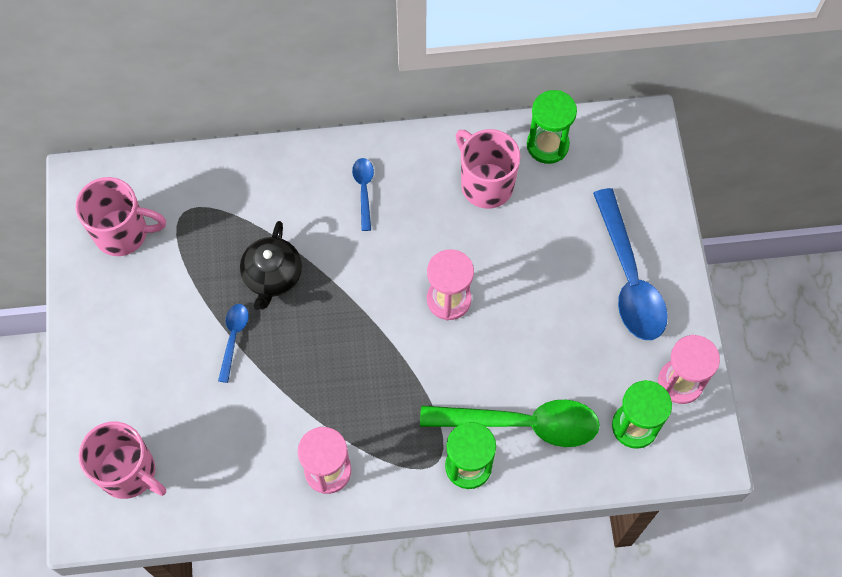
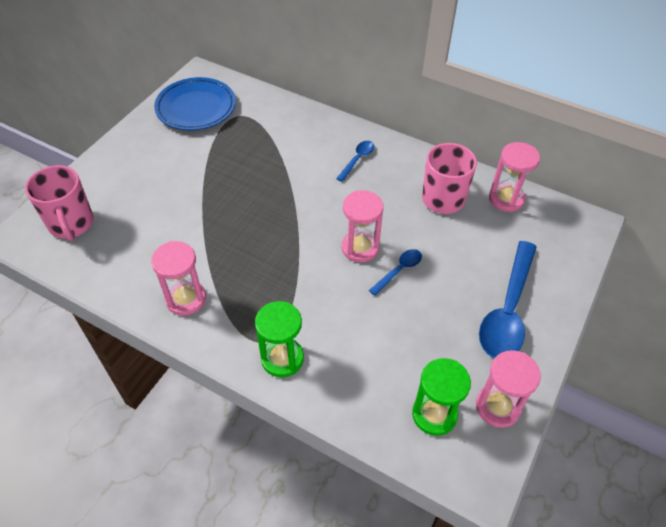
camera: 35 degrees right, 15 degrees down
(123, 233) = (196, 108): pink mug -> blue plate
(233, 338) = (203, 191): blue spoon -> blue spoon (399, 270)
(272, 276) = (258, 172): black teapot -> none
(522, 424) = (346, 356): green spoon -> none
(547, 145) = (506, 199): green hourglass -> pink hourglass

